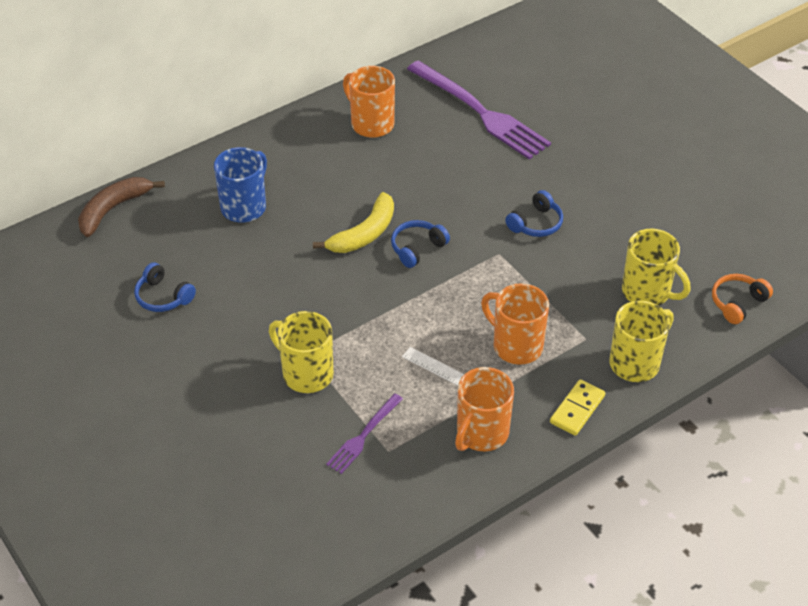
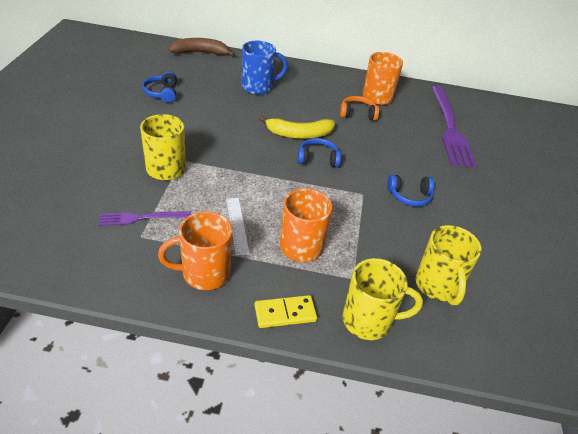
camera: 40 degrees right, 5 degrees down
(737, 303) = (505, 348): orange headphones -> orange headphones (357, 114)

